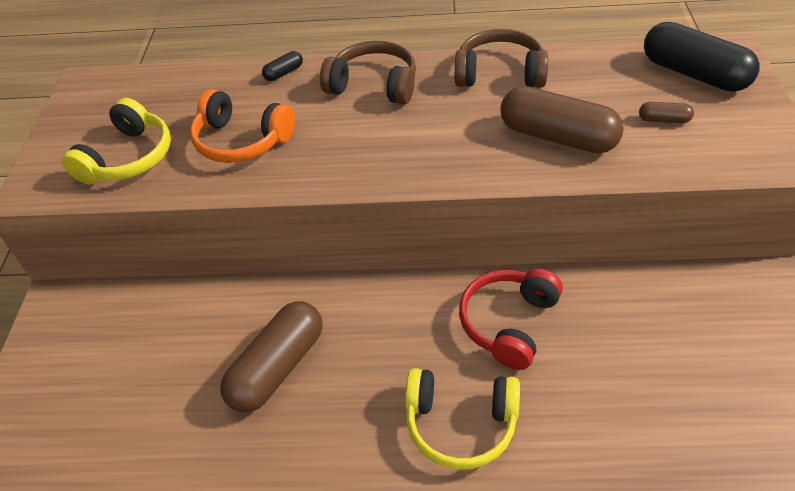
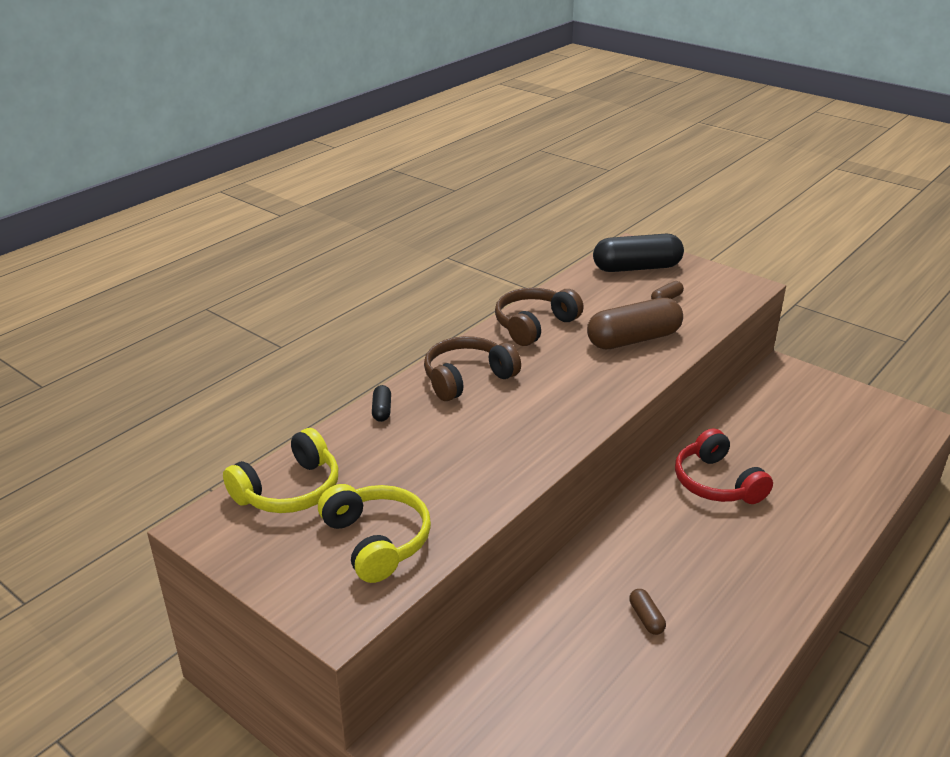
camera: 55 degrees left, 15 degrees down
(242, 141) = (445, 469): orange headphones -> none
(278, 367) = (646, 618): brown capsule -> brown capsule, size x0.43
(460, 424) = (784, 550): yellow headphones -> yellow headphones (289, 490)

